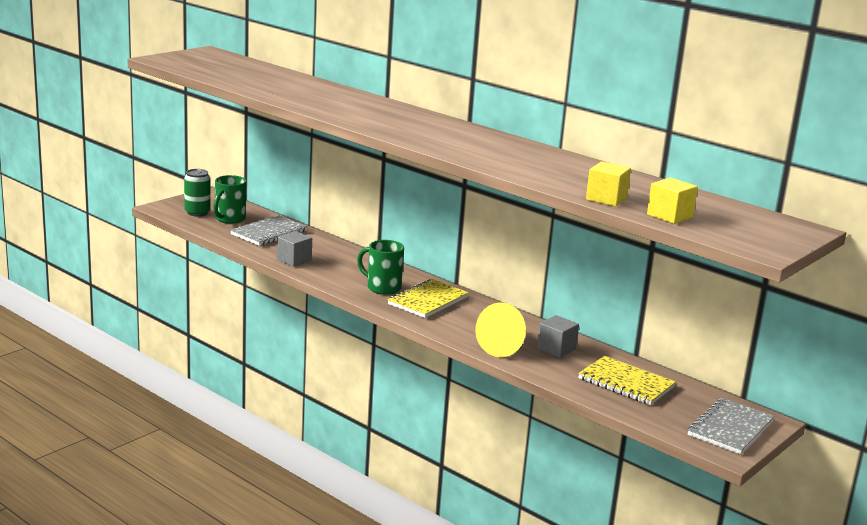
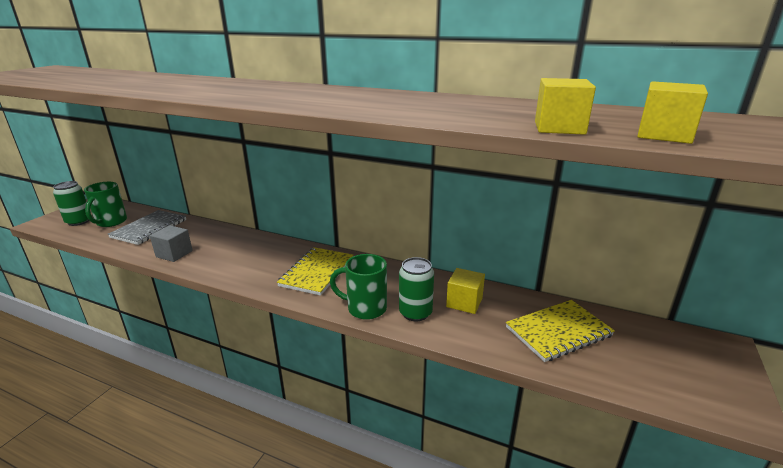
camera: 15 degrees left, 5 degrees up
(382, 288) = (268, 267): green mug -> green mug (365, 308)
(505, 346) = (415, 313): yellow cone -> green can
(556, 349) = (464, 302): grey cube -> yellow cube
(626, 383) = (558, 331): yellow notebook -> yellow notebook turned 45 degrees counterclockwise
(730, 428) = (706, 371): grey notebook -> none

